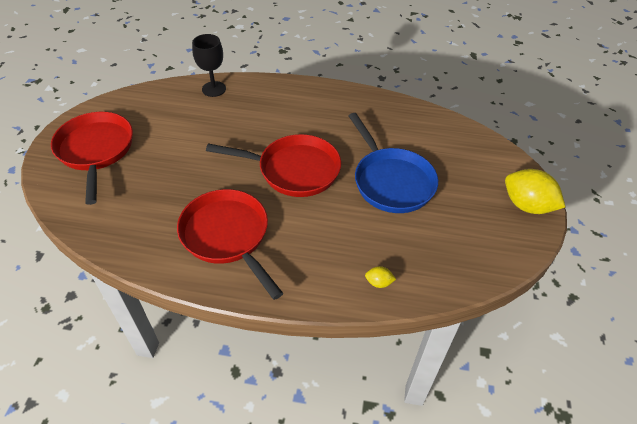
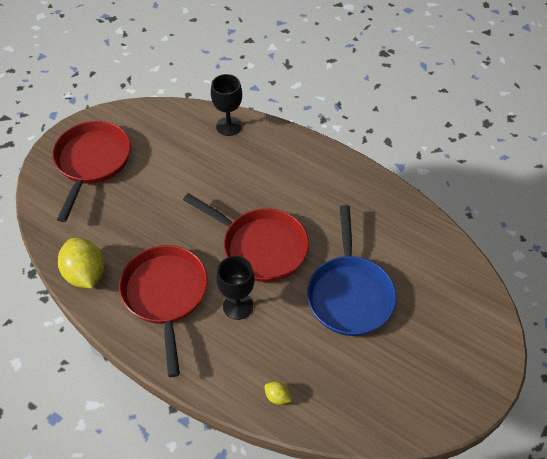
camera: 25 degrees right, 5 degrees up
(300, 222) = (238, 306): none -> black goblet
(527, 205) = (477, 374): yellow lemon -> yellow lemon (85, 274)

